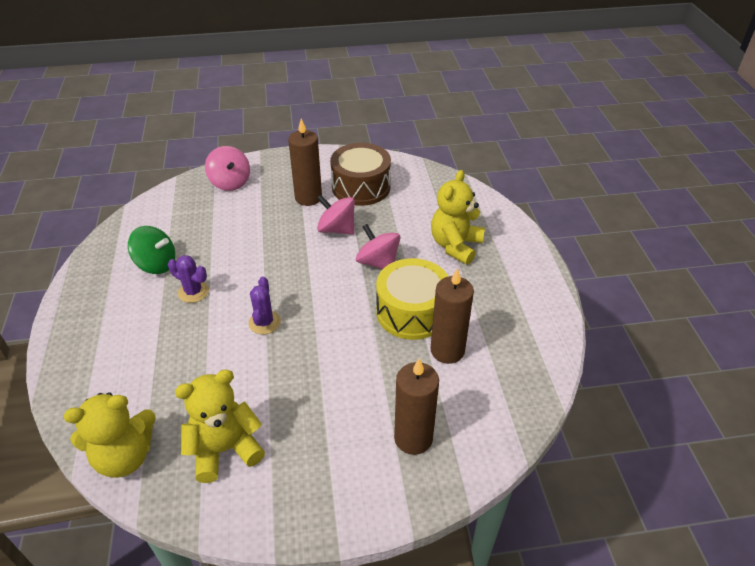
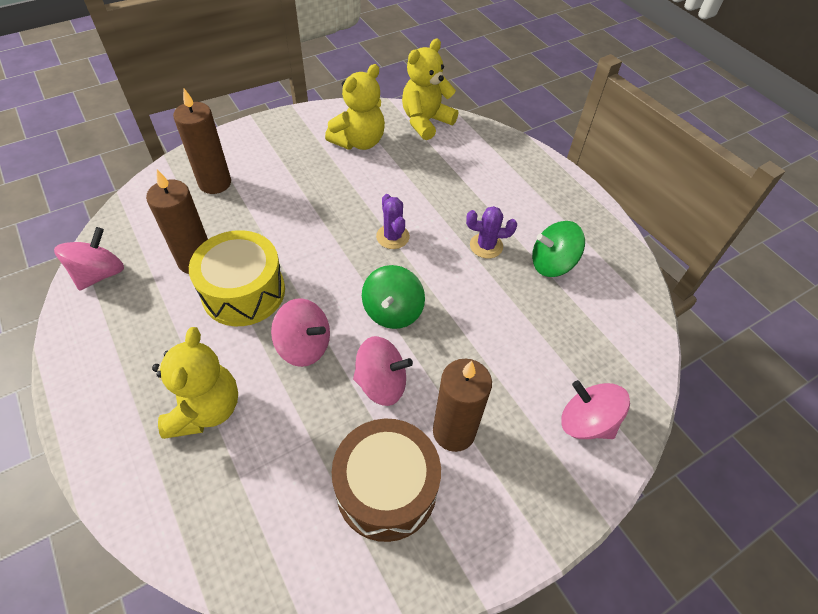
camera: 155 degrees right, 10 degrees up
(303, 266) = (392, 311): none -> green spinning top
(536, 363) = (100, 274): none -> pink spinning top

